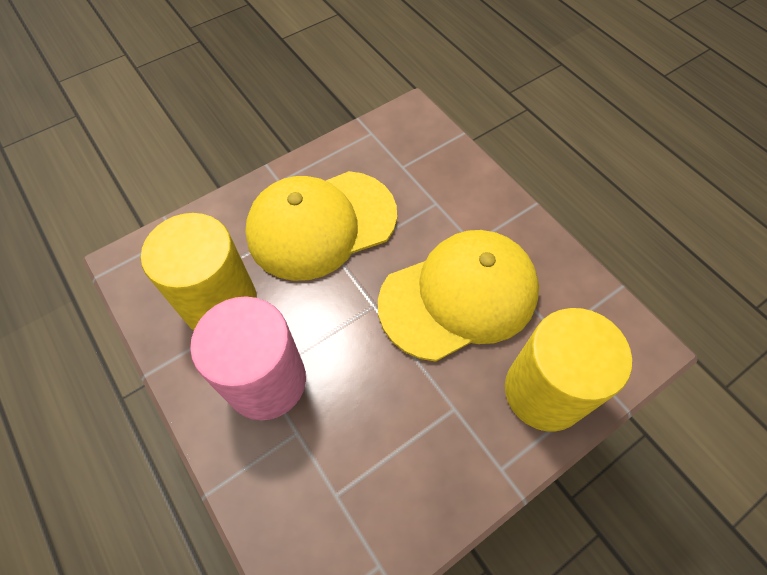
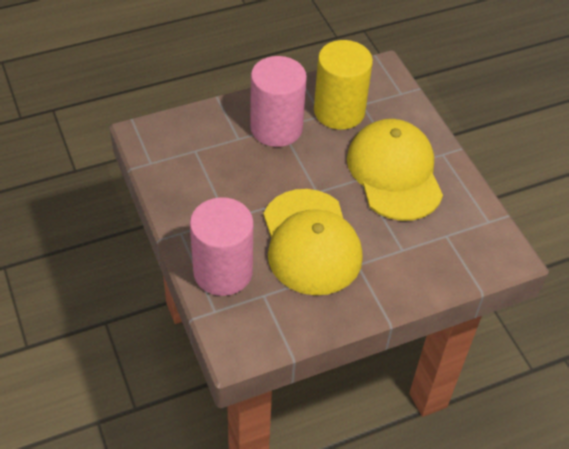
camera: 100 degrees right, 10 degrees down
(544, 391) = (223, 272): yellow cylinder -> pink cylinder

